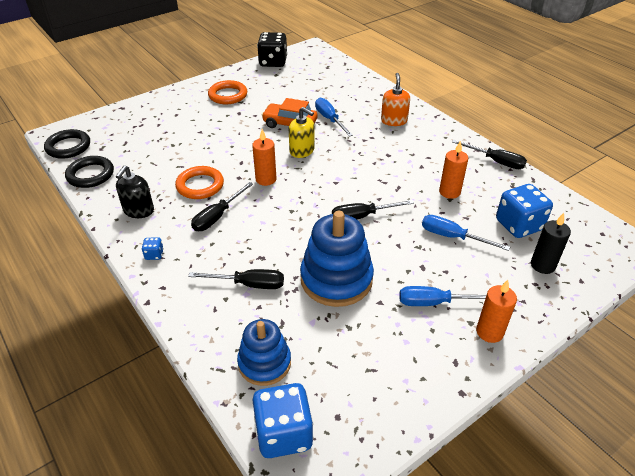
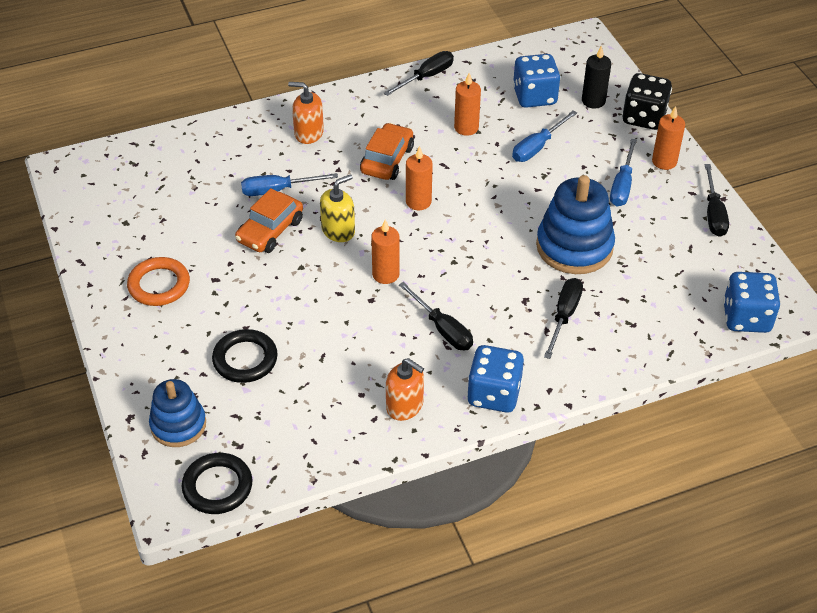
camera: 75 degrees left, 5 degrees up
(90, 175) = (304, 457): black ring -> black ring (245, 359)
(138, 210) = (405, 406): black soap dispenser -> orange soap dispenser
(154, 255) = (494, 394): blue dice -> blue dice, size x2.30
(200, 185) = (374, 339): orange ring -> none
(264, 363) = (669, 319): blue stacking toy -> blue stacking toy (178, 425)
(273, 62) = (85, 219): black dice -> black dice (644, 117)
(349, 182) = (418, 202): none -> orange candle
(362, 216) = (484, 205): black screwdriver -> black screwdriver (713, 213)
(387, 159) = (387, 160): none -> orange car

